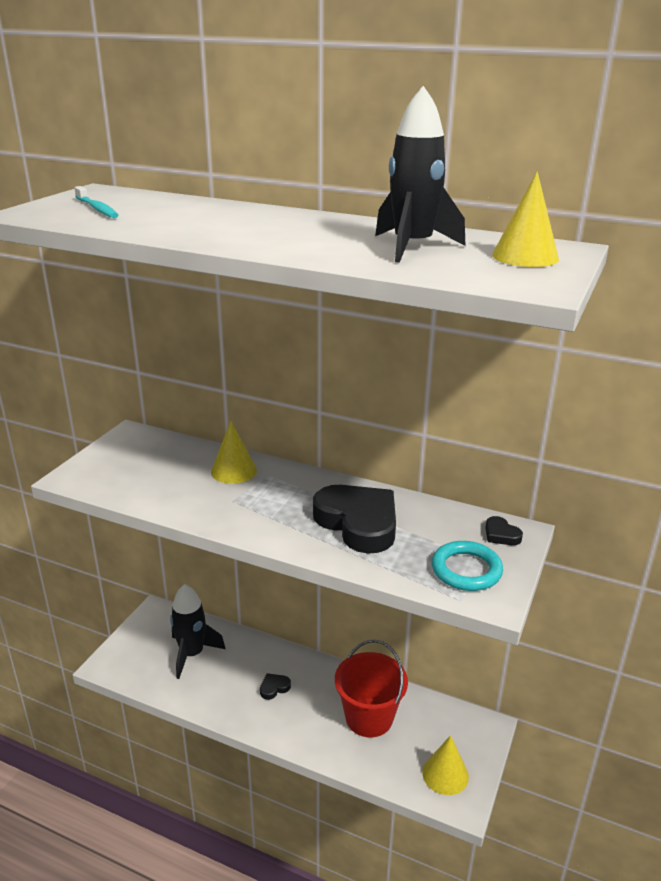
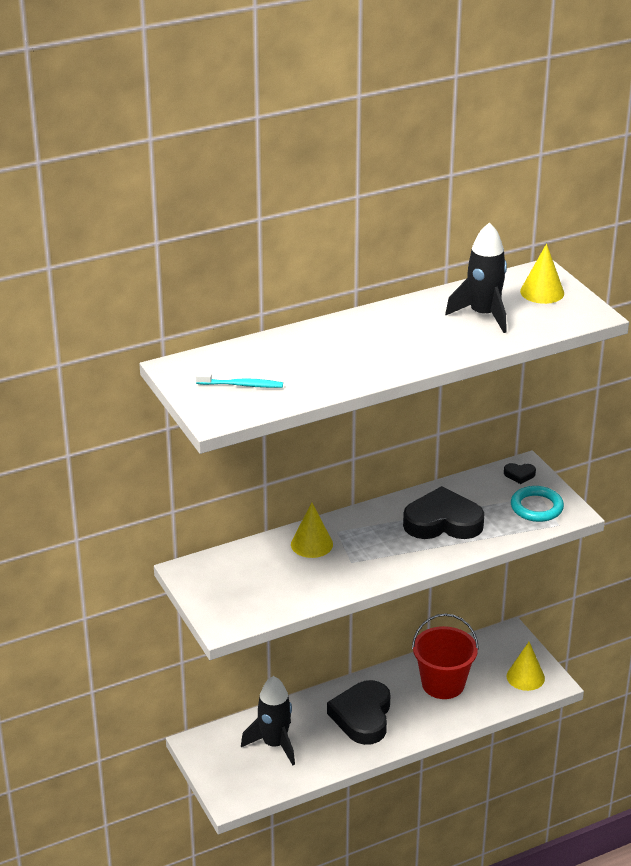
camera: 50 degrees left, 5 degrees up
(274, 688) = (362, 716): black heart -> black heart, size x2.43

